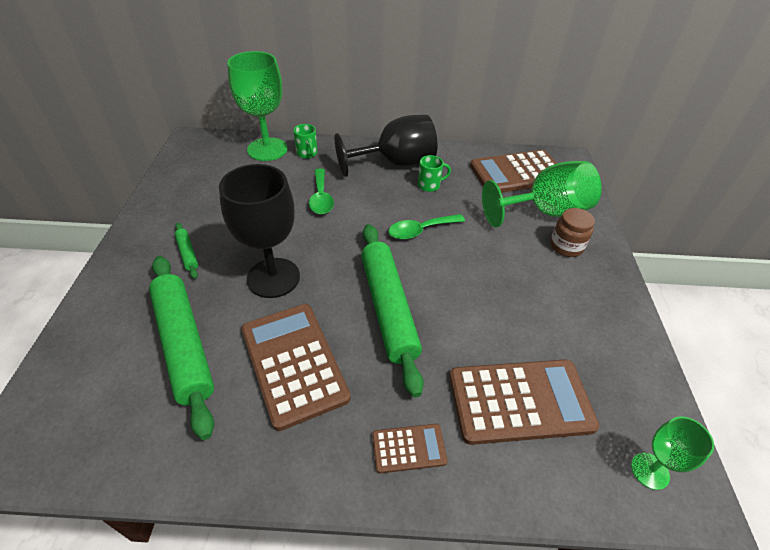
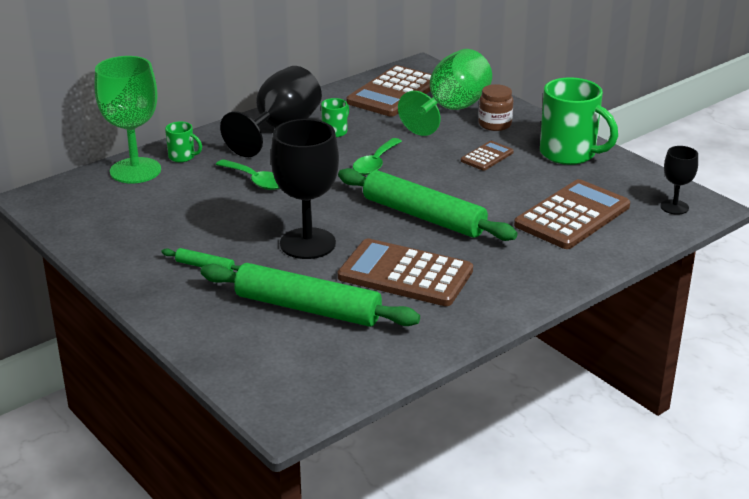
camera: 40 degrees left, 15 degrees down
(408, 448) = (539, 268): brown calculator -> brown calculator (487, 156)
(602, 320) = (569, 154): none -> green mug
(650, 471) = (674, 207): green goblet -> black goblet

